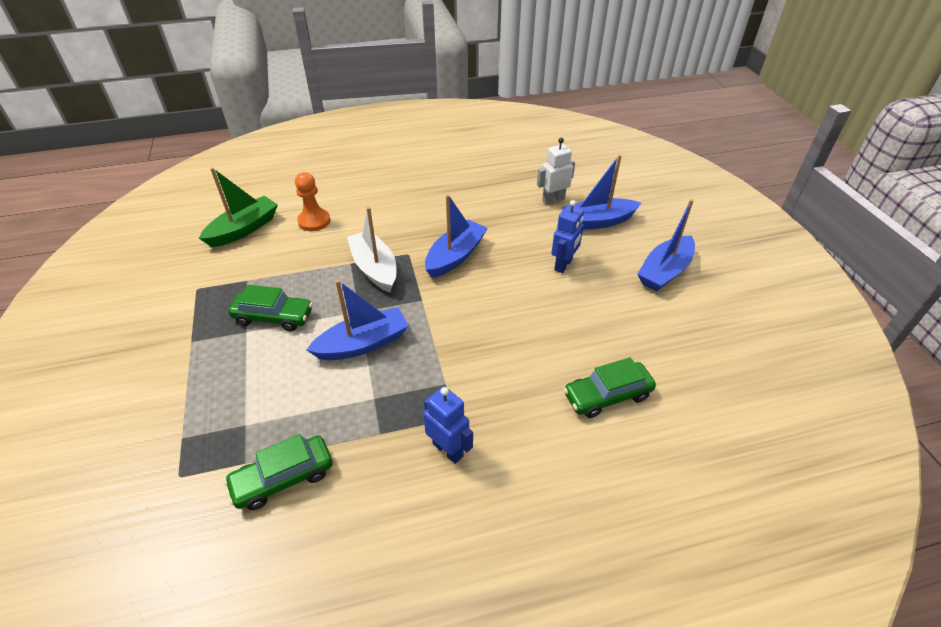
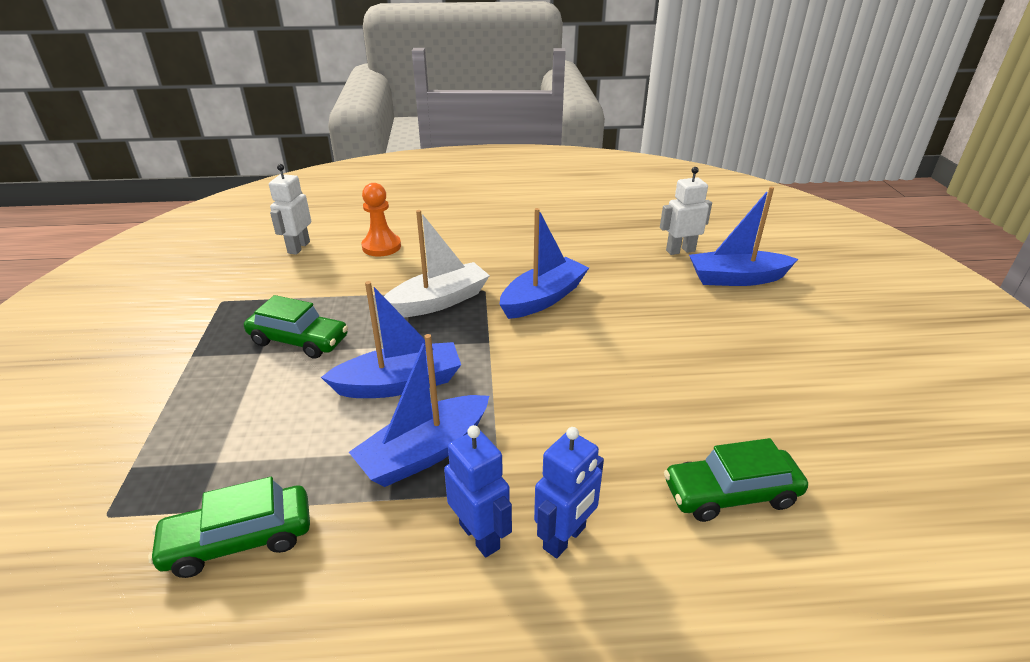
camera: 10 degrees right, 10 degrees down
(244, 229) = (298, 247): green boat -> white robot
(374, 268) = (439, 301): white boat -> white boat turned 75 degrees clockwise
(563, 265) = (685, 322): blue robot -> blue robot (565, 538)
(664, 271) = (827, 344): blue boat -> blue boat (425, 452)

